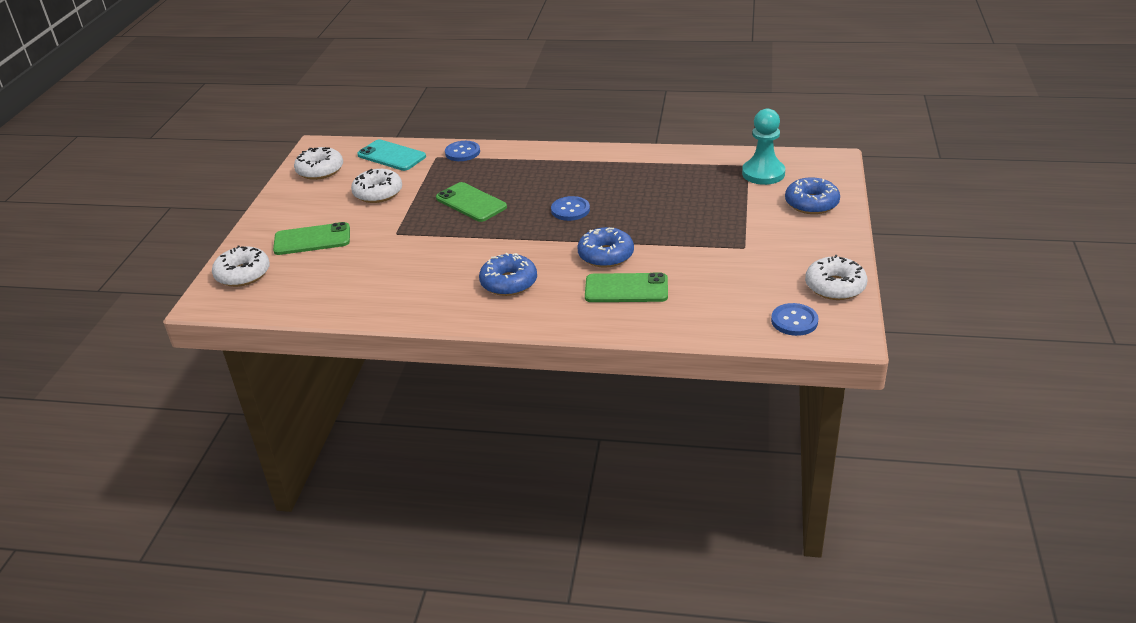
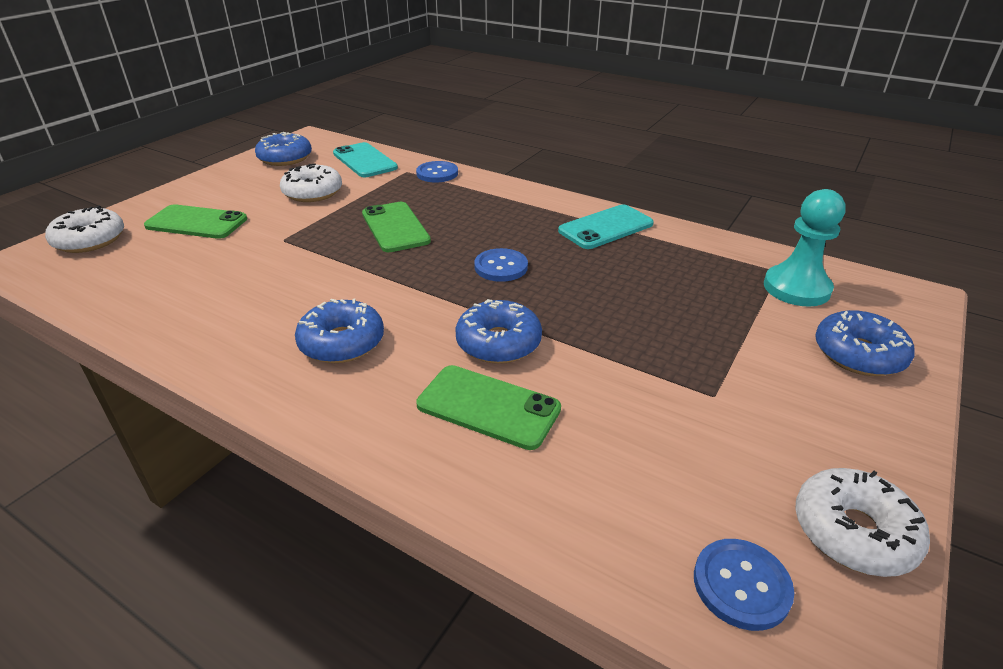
camera: 20 degrees right, 0 degrees up
(320, 170) = (285, 158): white donut -> blue donut
(621, 164) = (606, 227): none -> turquoise phone

